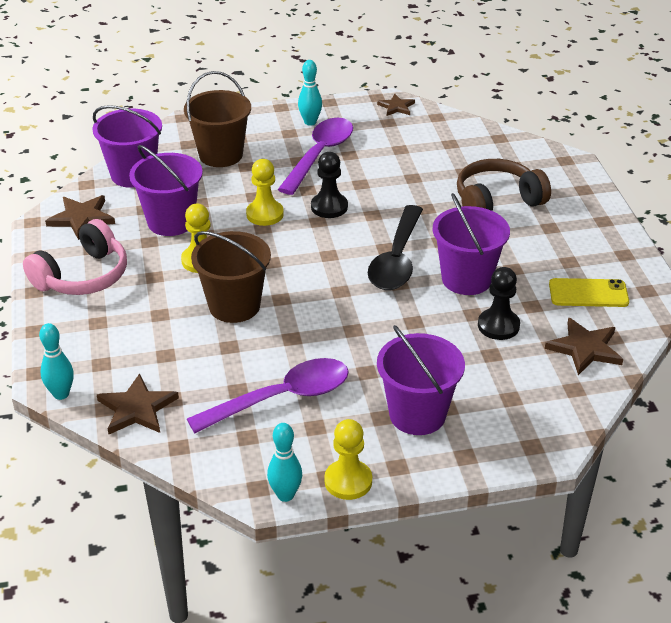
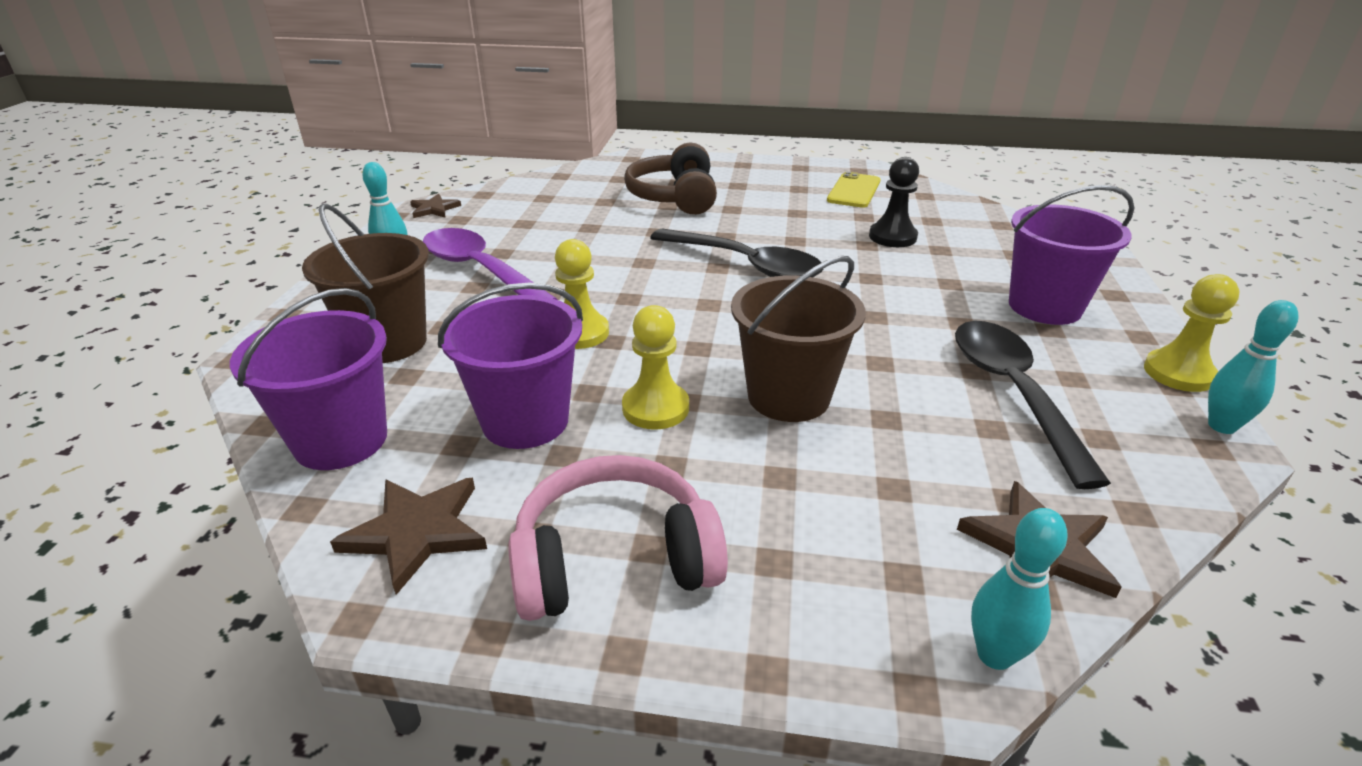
camera: 70 degrees left, 5 degrees down
(82, 276) = (614, 560): pink headphones -> pink headphones turned 75 degrees counterclockwise
(281, 398) = (1012, 393): purple spoon -> black spoon
(329, 207) = (604, 285): black pawn -> none
(466, 279) = (804, 236): purple bucket -> none
(585, 348) = (939, 208): brown star -> none

